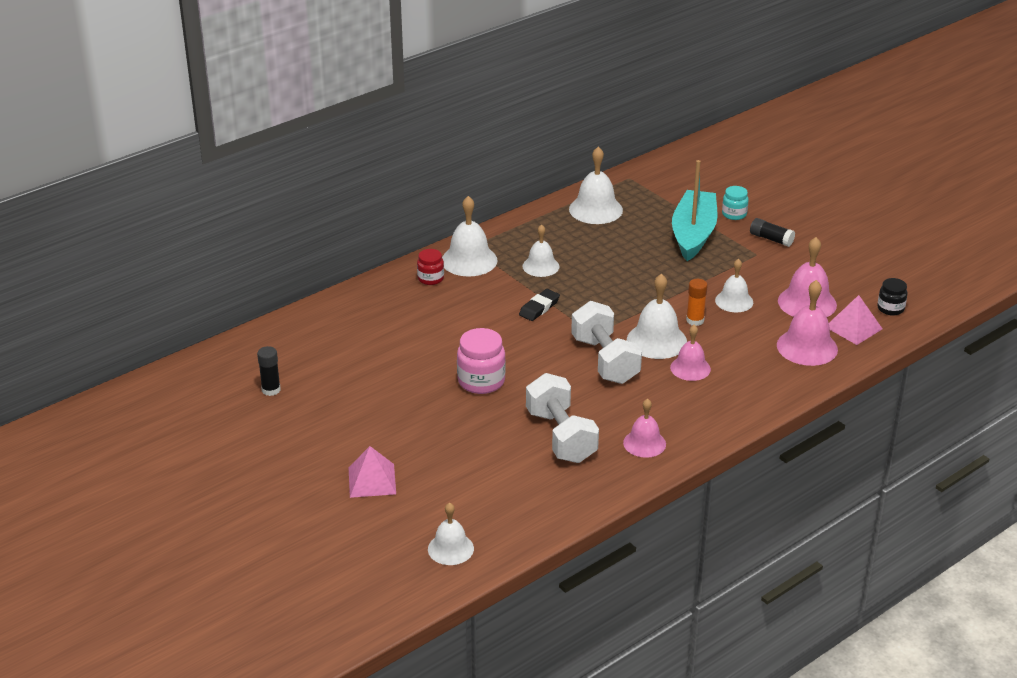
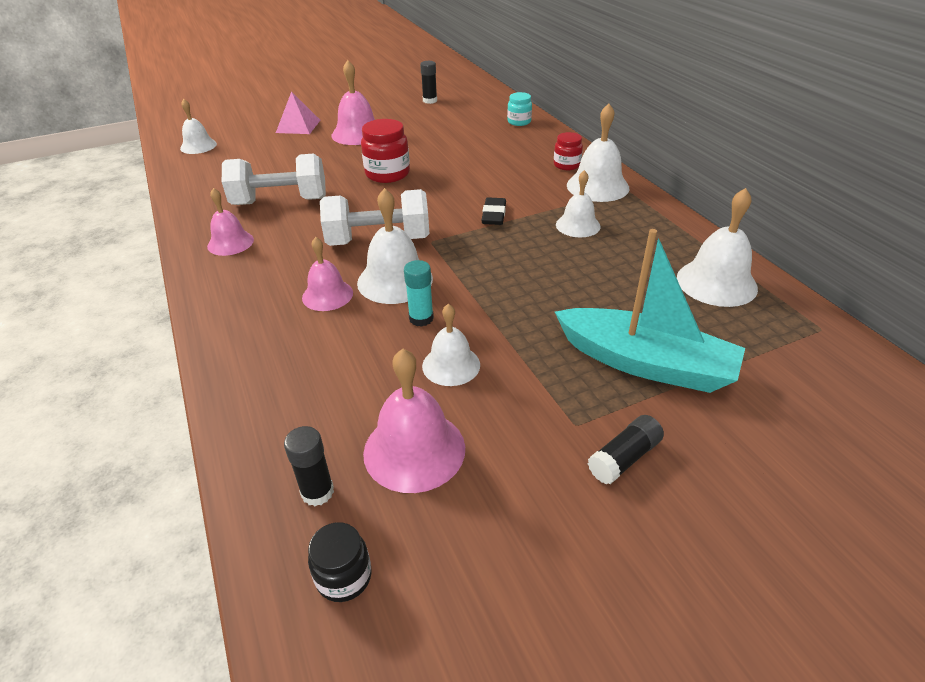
camera: 105 degrees right, 5 degrees up
(481, 381) = (387, 174): pink jar -> red jar
(539, 308) = (494, 215): black eraser -> black eraser turned 45 degrees clockwise
(695, 320) = (421, 318): orange glue stick -> turquoise glue stick
(734, 214) = (713, 428): turquoise jar -> turquoise jar (519, 122)
(807, 347) = (303, 414): pink bell -> pink bell (357, 133)
(853, 328) = (317, 492): pink pyramid -> black glue stick

